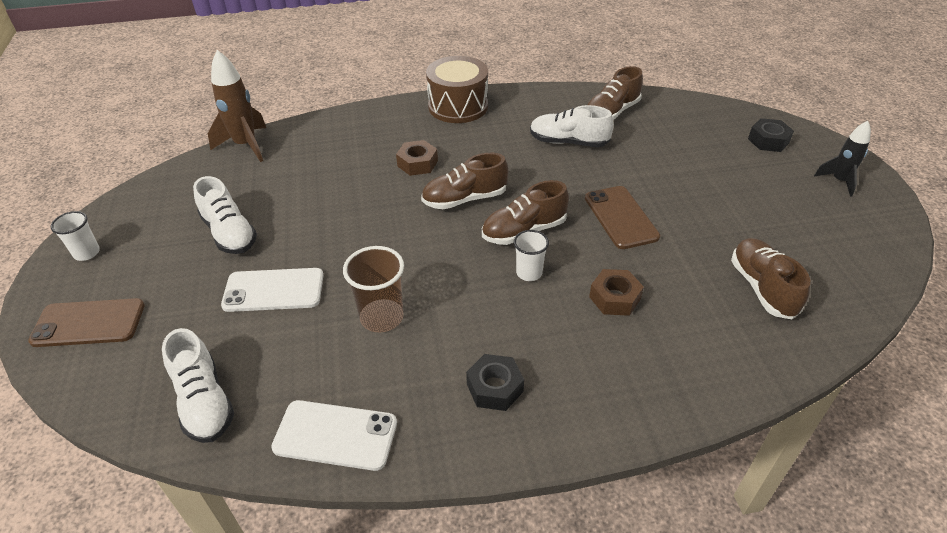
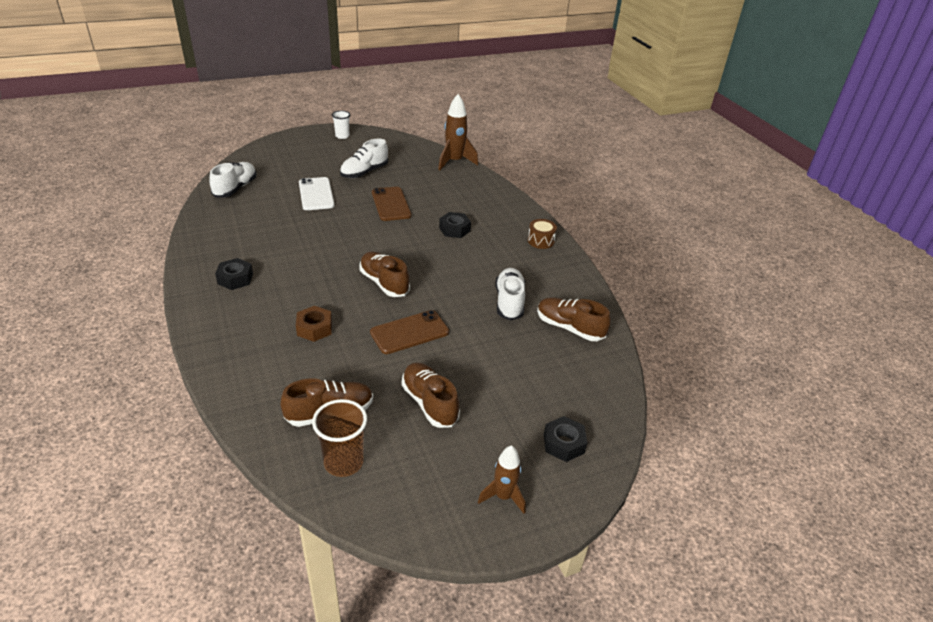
camera: 75 degrees right, 5 degrees down
(89, 323) = (290, 148): brown phone -> brown phone (391, 204)
(204, 401) = (235, 188): white shoe -> white shoe turned 150 degrees clockwise
(335, 435) = (208, 229): white phone -> none
(382, 317) = (294, 233): brown cup -> brown cup (343, 462)
(417, 163) = (454, 229): brown nut -> black nut
(458, 106) = (541, 241): brown drum -> brown drum, size x0.52
(464, 199) = (416, 254): brown shoe -> brown shoe (429, 403)
(529, 273) = (338, 287): white cup -> none
(839, 181) = (503, 496): black rocket -> brown rocket

